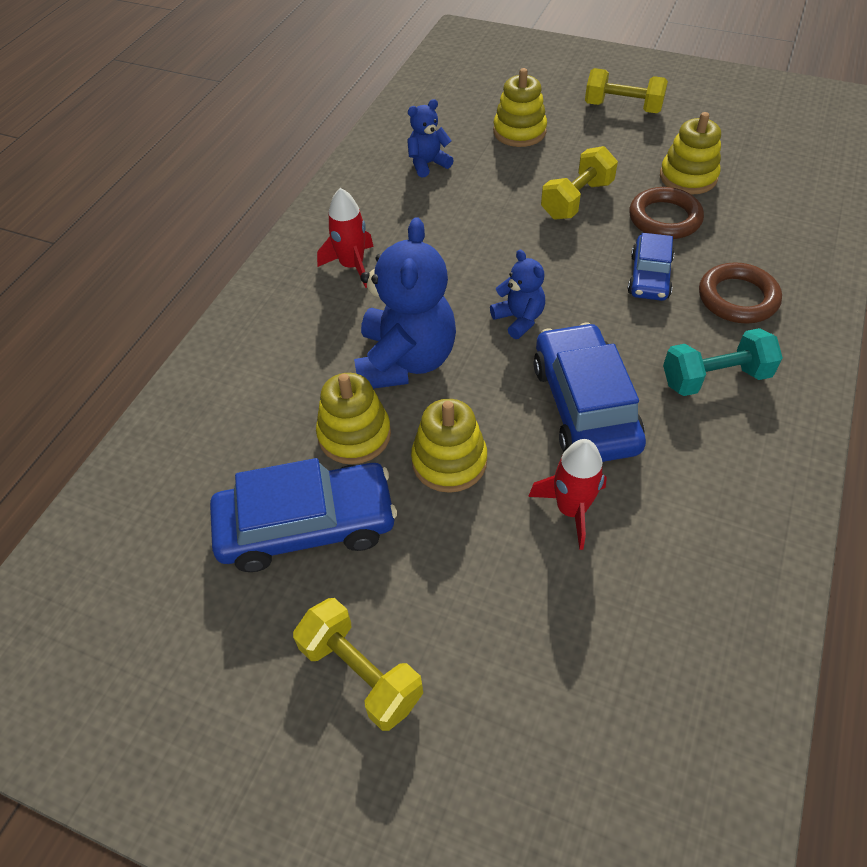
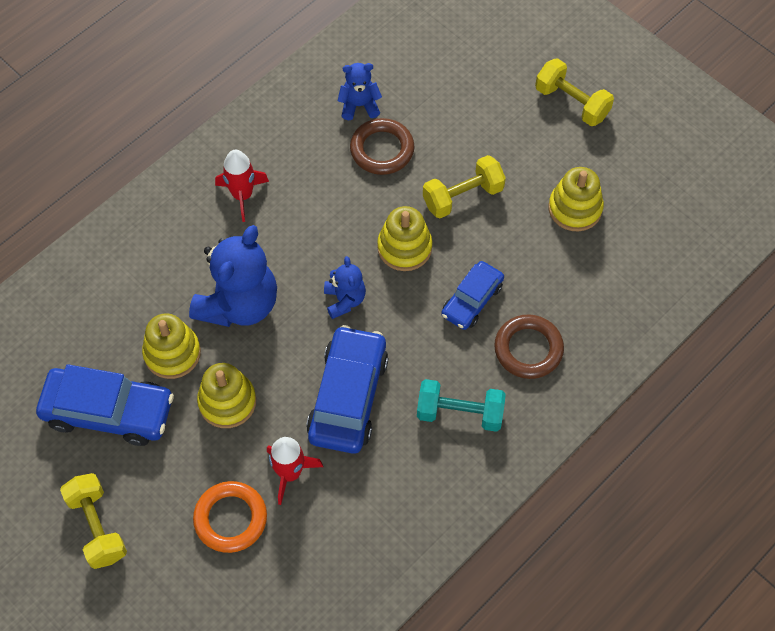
camera: 20 degrees right, 10 degrees up
(519, 132) = (460, 97): yellow stacking toy -> yellow stacking toy (404, 247)
(531, 590) = (230, 519): none -> orange ring
(664, 218) = (524, 246): brown ring -> brown ring (382, 150)

